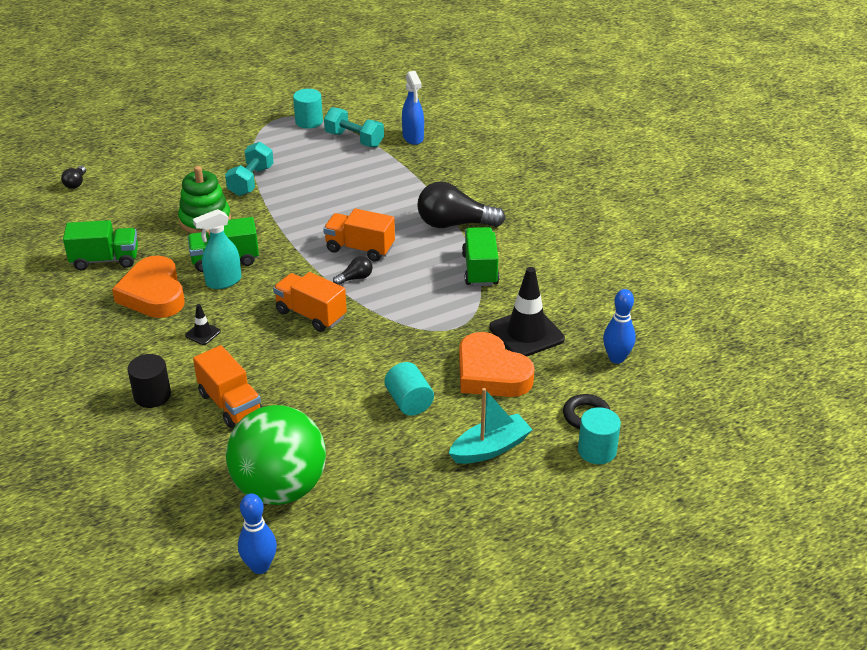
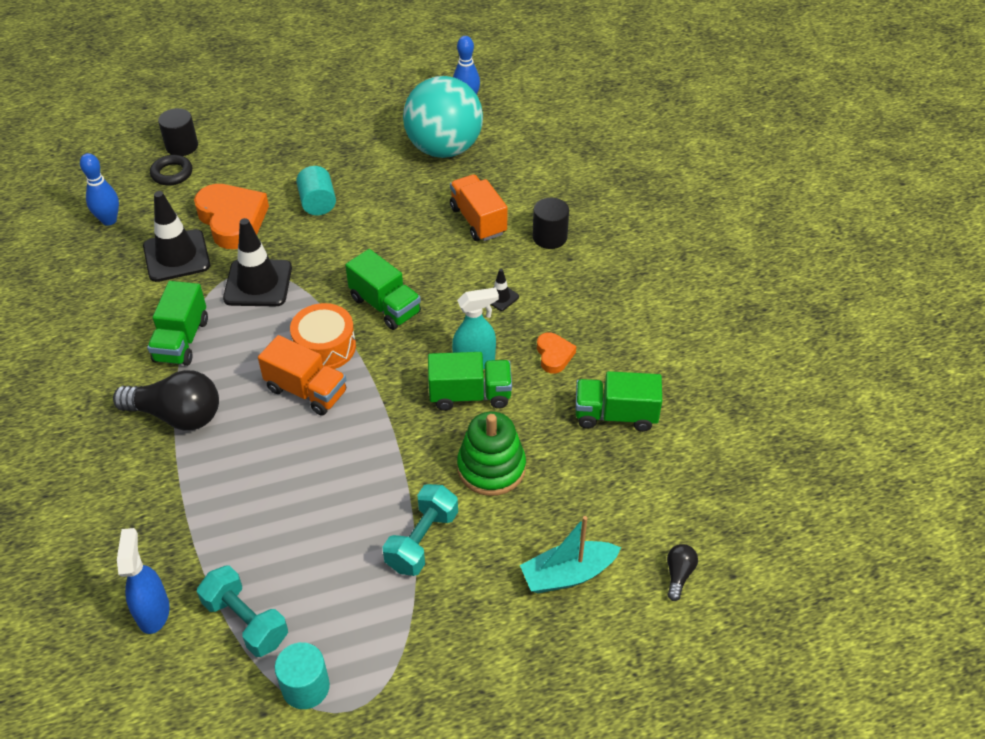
camera: 170 degrees left, 10 degrees up
(153, 294) = (554, 355): orange heart -> orange heart, size x0.50
(280, 488) = (444, 148): green ball -> turquoise ball
(311, 314) = (385, 305): orange truck -> green truck
(355, 278) = (325, 347): black light bulb -> orange drum
(436, 319) = (258, 283): none -> black traffic cone
(490, 448) = (266, 158): turquoise boat -> turquoise boat (568, 574)
(597, 450) = (182, 146): turquoise cylinder -> black cylinder

